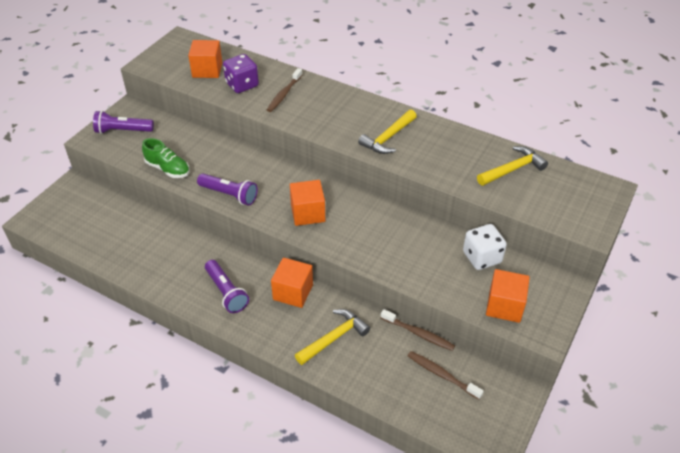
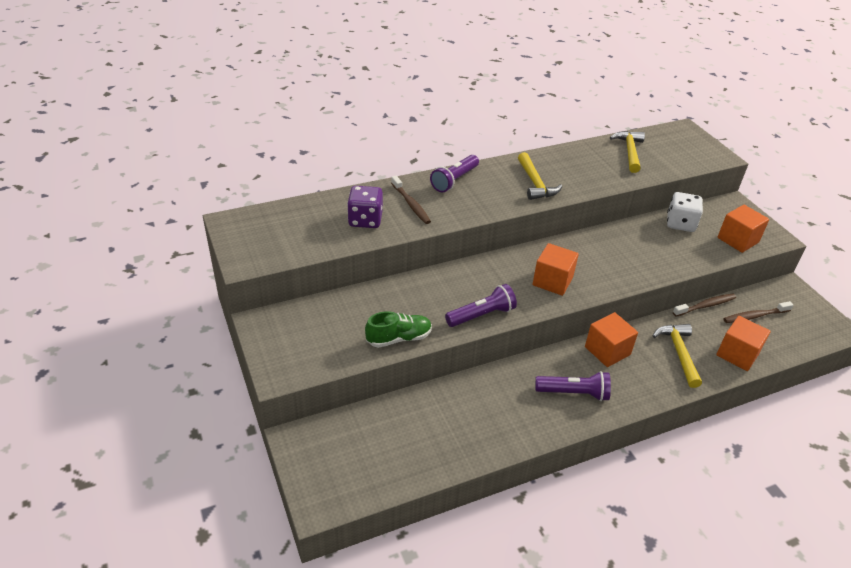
camera: 55 degrees left, 5 degrees down
(123, 131) = (296, 344): purple flashlight -> purple flashlight (454, 180)
(207, 70) = (312, 229): orange cube -> orange cube (737, 354)

